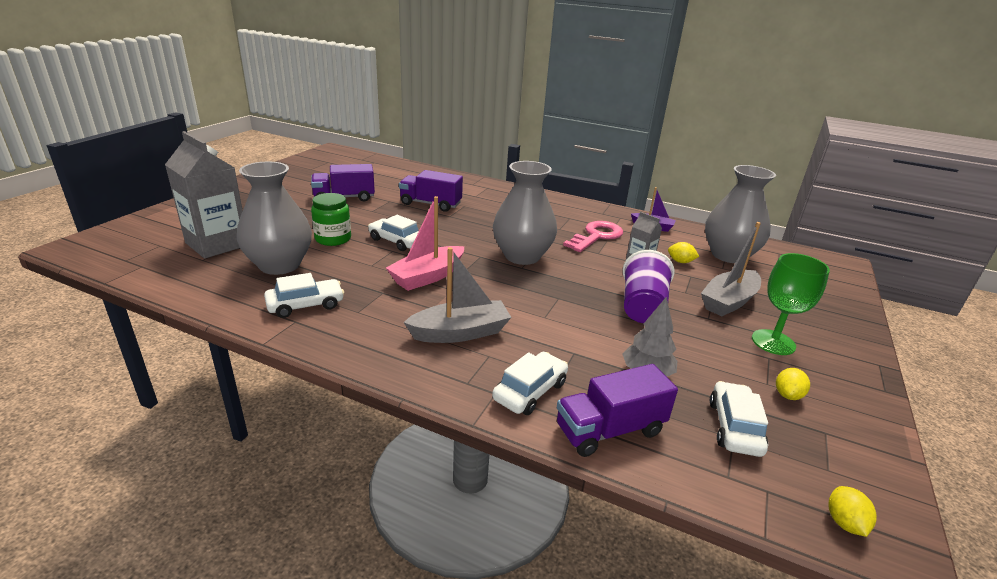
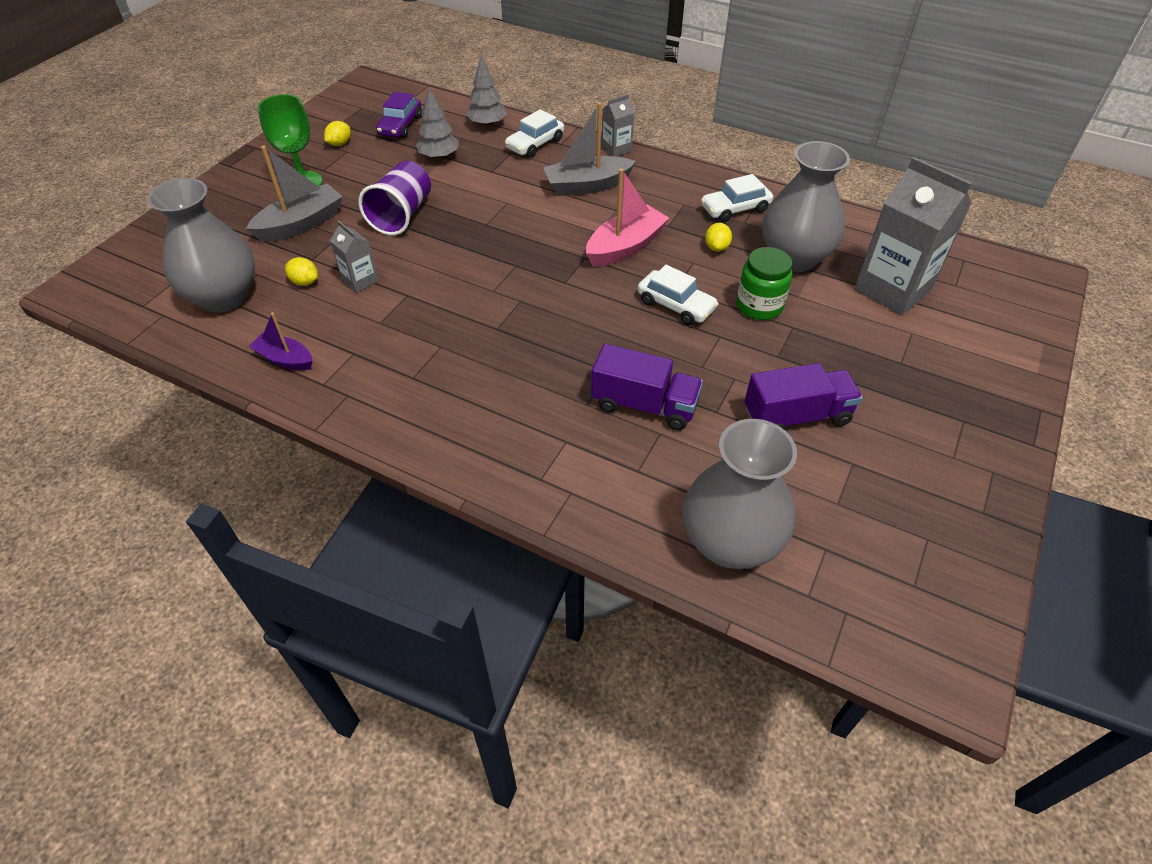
camera: 175 degrees left, 20 degrees up
(419, 382) = (616, 149): none -> grey carton
(522, 256) = (511, 284): grey vase -> grey vase (730, 542)
(596, 236) = (391, 330): pink key -> none
(609, 430) = (487, 124): purple truck -> grey tree
(734, 427) = (400, 126): white car -> purple car
(844, 523) = (379, 89): yellow lemon -> yellow lemon (716, 247)

